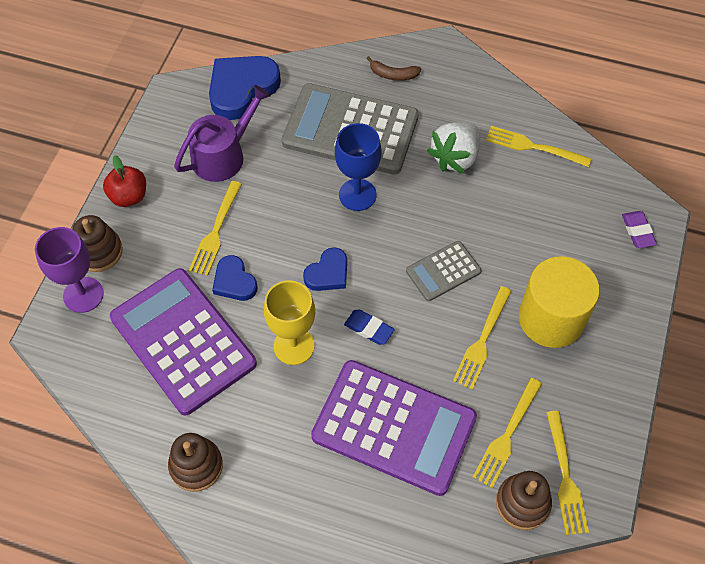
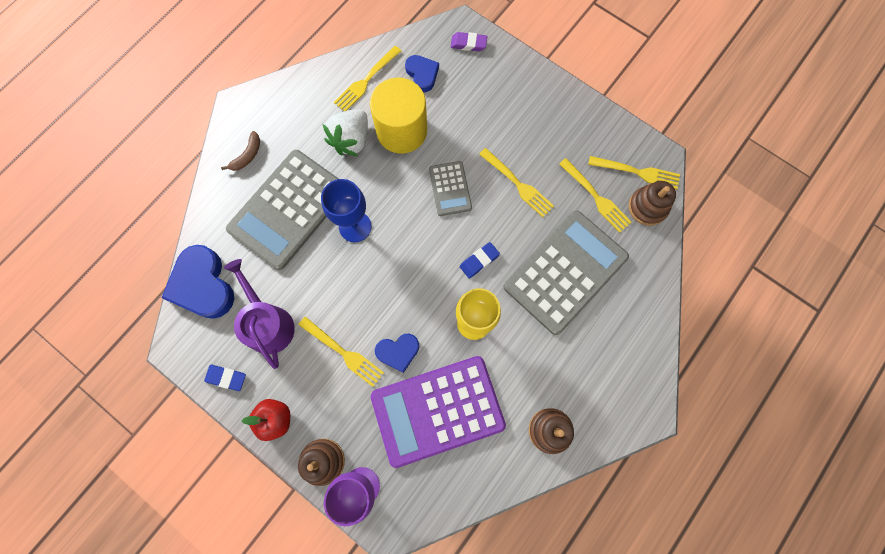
camera: 70 degrees left, 15 degrees up
(157, 141) = (226, 378): none -> blue eraser
(328, 273) = (419, 275): blue heart -> blue heart (422, 74)
(394, 427) = (565, 272): purple calculator -> grey calculator
(455, 157) = (351, 140): white strawberry -> white strawberry turned 60 degrees clockwise
(551, 318) = (516, 131): yellow cylinder -> yellow cylinder (401, 131)

